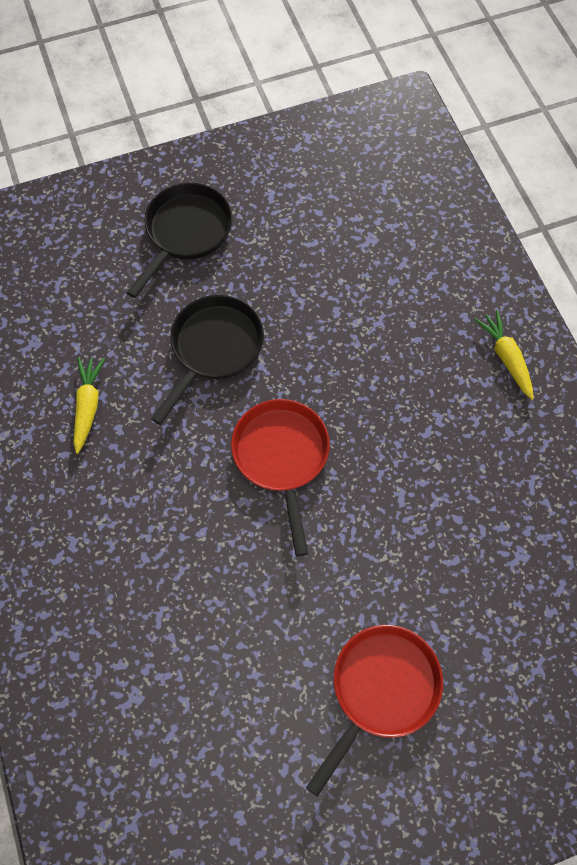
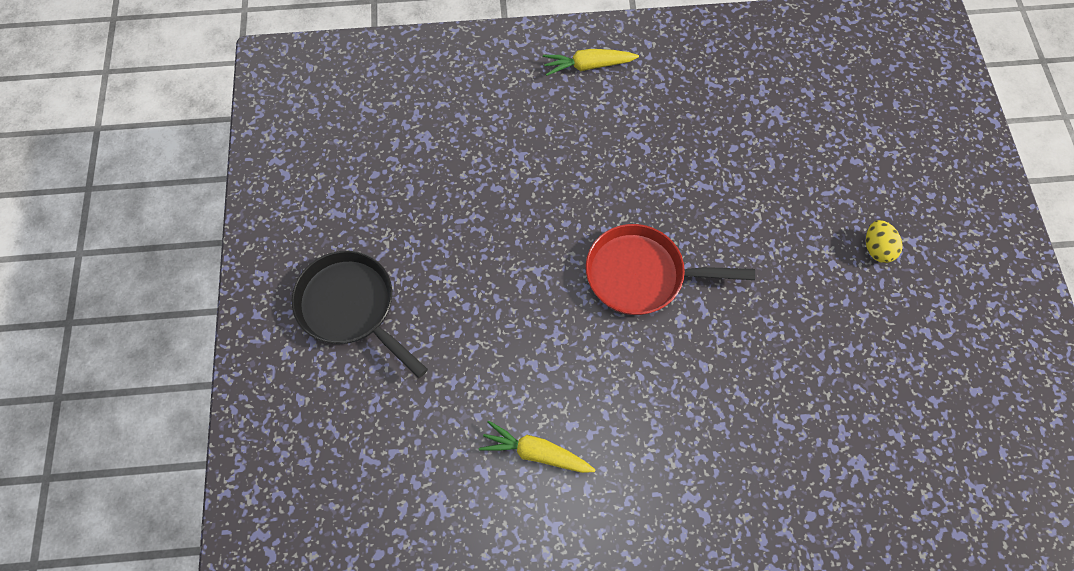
camera: 75 degrees left, 0 degrees up
(214, 348) = (504, 310): black pan -> none
(381, 689) = (876, 249): red pan -> yellow egg

